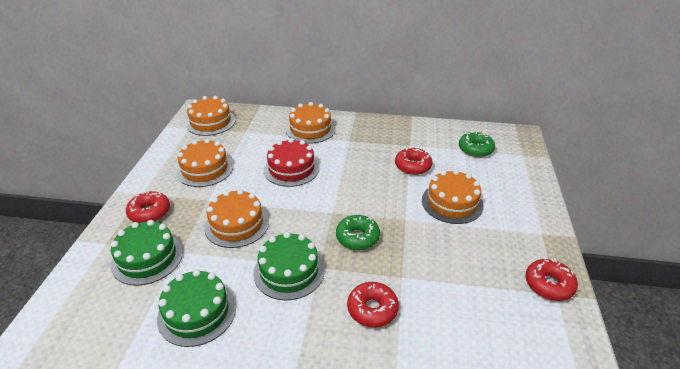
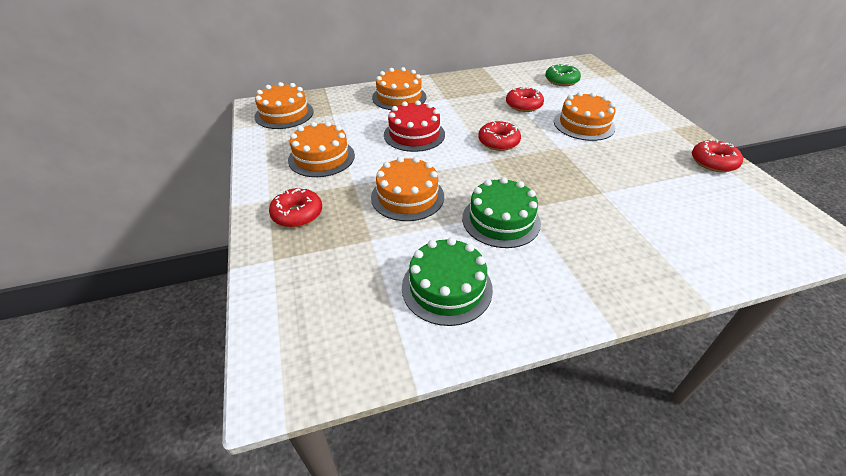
camera: 25 degrees left, 5 degrees up
(147, 258) = (339, 257): green cake -> none
(357, 237) = (534, 173): green donut -> none
(372, 309) = (605, 225): red donut -> red donut (498, 142)

